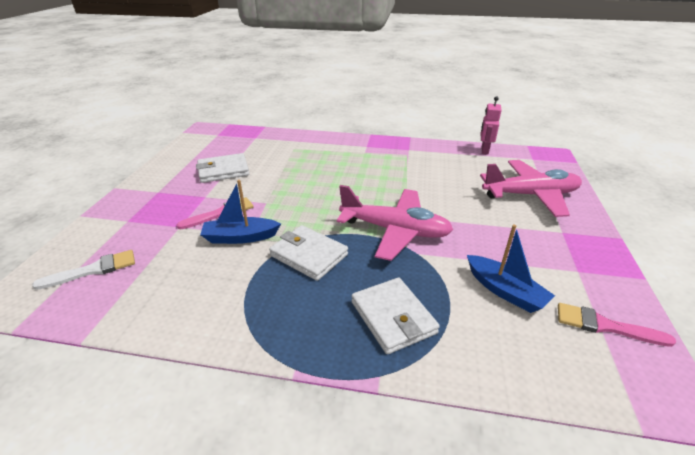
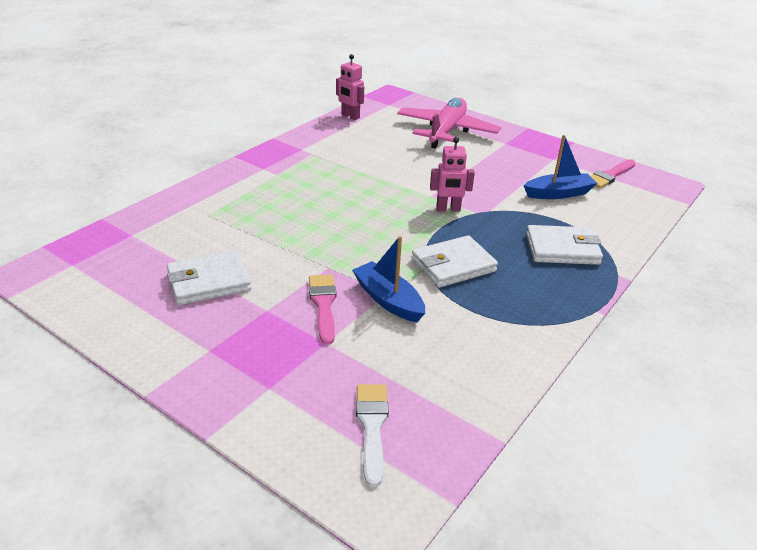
camera: 65 degrees left, 0 degrees up
(223, 171) = (209, 282): white wallet -> white wallet turned 60 degrees clockwise
(240, 237) = (388, 300): blue boat -> blue boat turned 120 degrees clockwise
(395, 230) = (448, 209): pink plane -> pink robot

